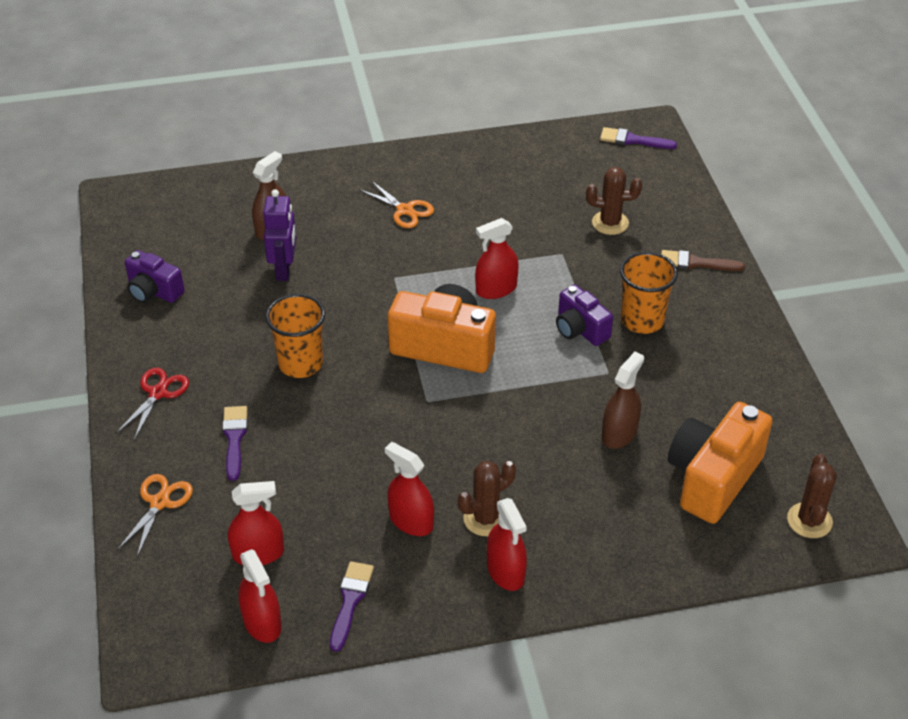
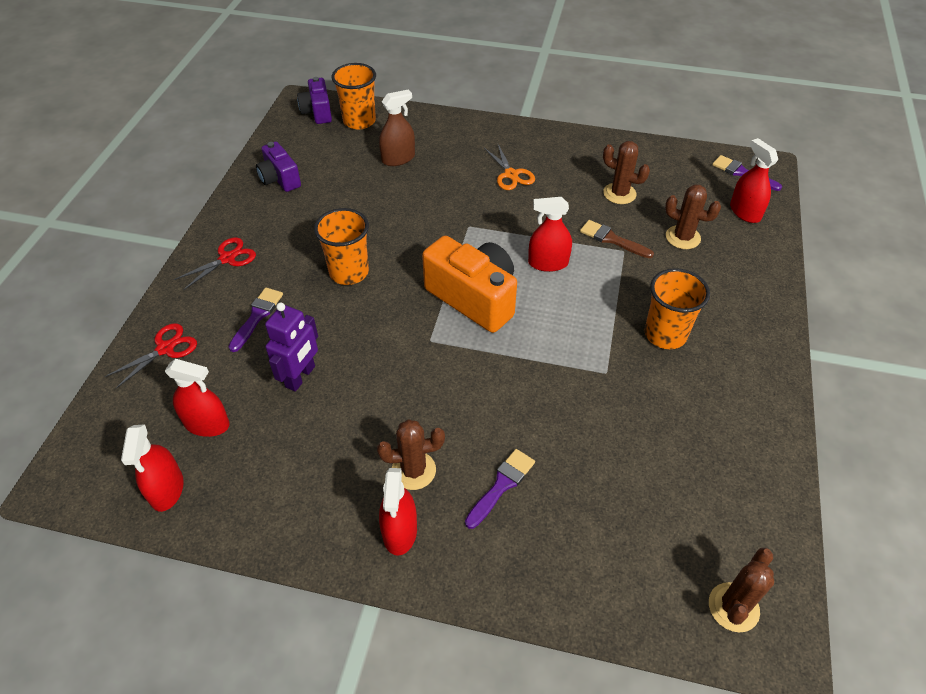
camera: 25 degrees right, 5 degrees up
(159, 502) = (165, 348): orange scissors -> red scissors
(199, 199) = (359, 121): none -> orange cup
(284, 269) = (386, 192): purple robot -> purple robot (301, 377)
(350, 601) = (249, 501): purple brush -> purple brush (501, 486)
(411, 521) = (348, 446): red spray bottle -> red spray bottle (745, 212)
(526, 197) = (619, 193): none -> brown cactus
(580, 329) = (602, 323): purple camera -> purple camera (317, 112)
(619, 433) = (584, 435): brown spray bottle -> none
(696, 263) = (746, 298): brown brush -> brown brush (612, 239)
(713, 478) = (653, 517): orange camera -> none

